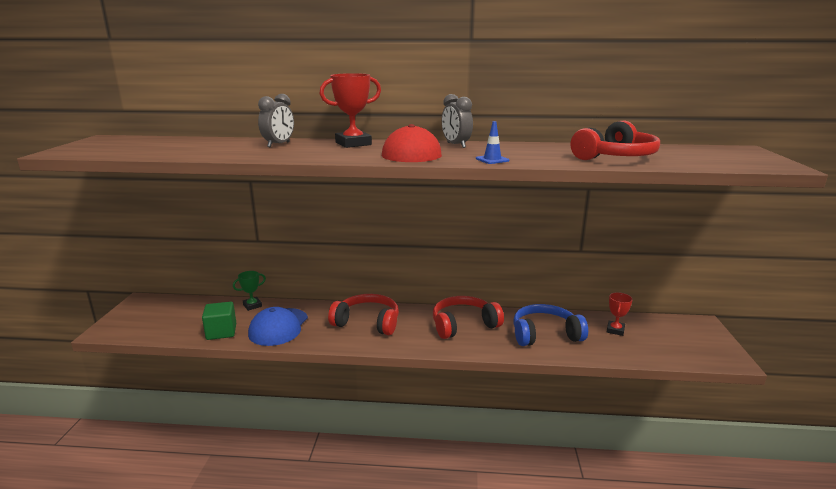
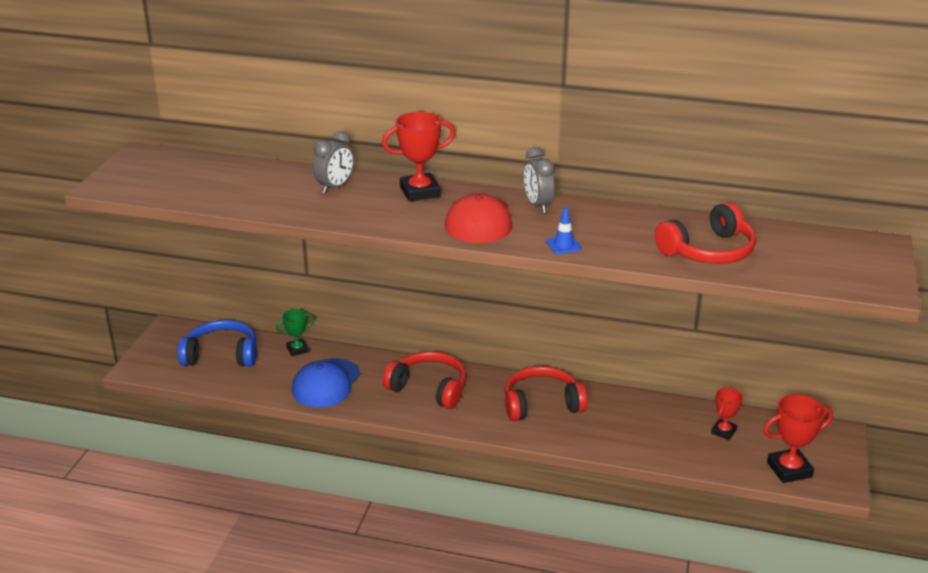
camera: 10 degrees right, 10 degrees up
(221, 332) = (262, 383): green cube -> none
(545, 334) = (634, 428): blue headphones -> blue headphones (221, 355)
(683, 352) = (789, 469): none -> red trophy

